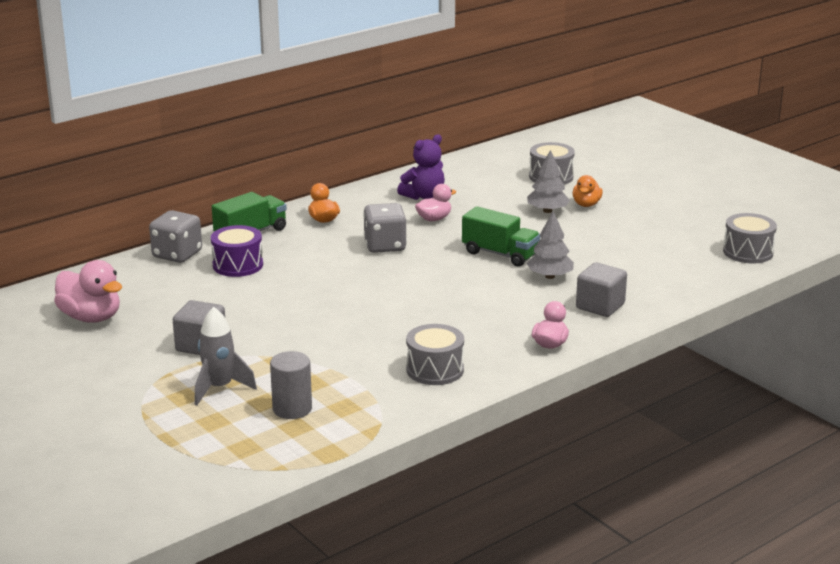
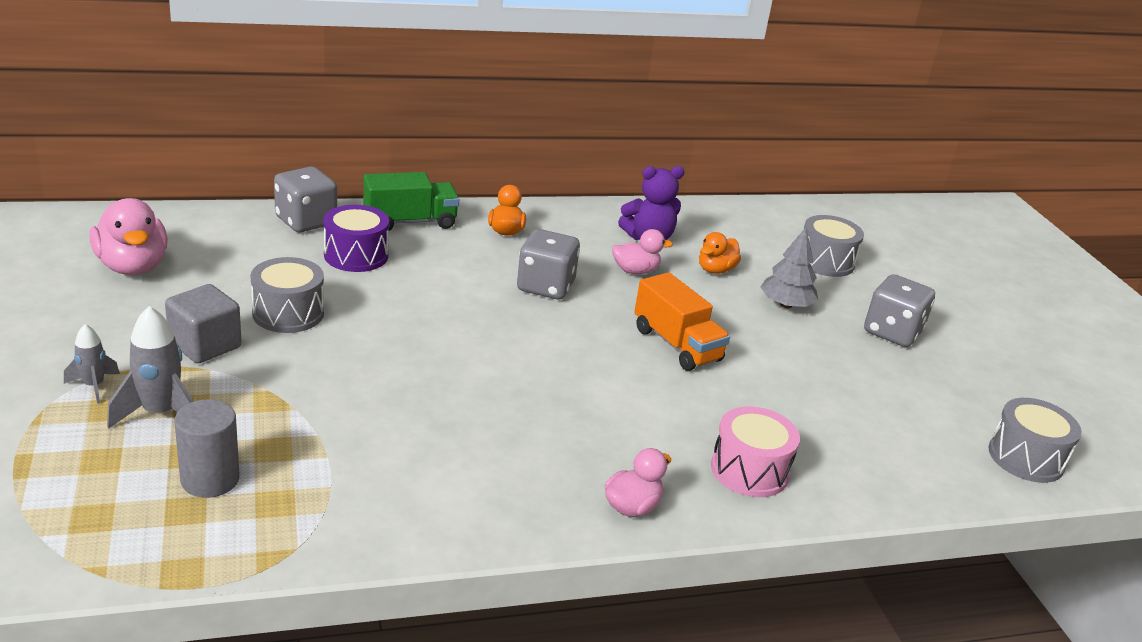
camera: 20 degrees right, 5 degrees up
(158, 388) = (94, 386): none -> grey rocket
(435, 370) = (443, 489): grey drum -> grey drum (288, 313)
(500, 254) = (676, 345): green truck -> orange truck
(550, 276) = (716, 399): grey tree -> none
(586, 204) = (843, 312): orange duck -> orange duck (715, 270)
(600, 306) = (749, 470): grey cube -> pink drum
(624, 207) = (892, 332): none -> grey dice

